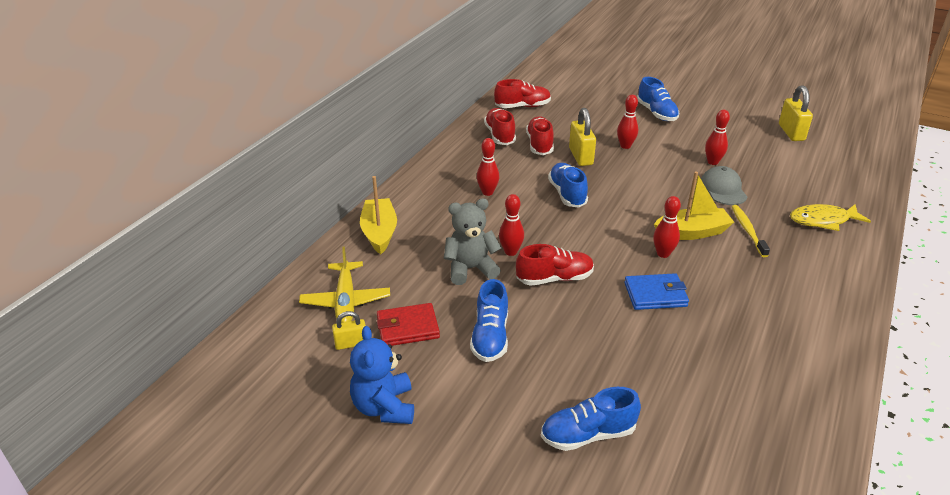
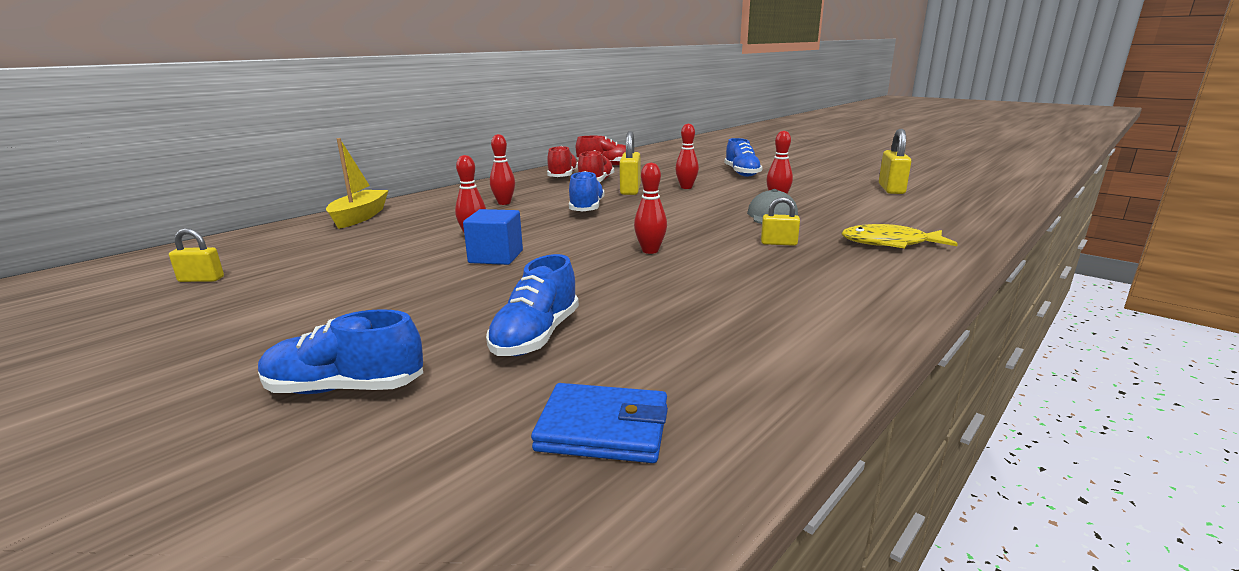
camera: 15 degrees right, 15 degrees down
(346, 301) = (251, 252): yellow plane -> none
(384, 407) = (143, 329): blue teddy bear -> none
(407, 328) = (279, 275): red wallet -> none
(470, 269) = (413, 244): grey teddy bear -> none
(490, 336) = (357, 289): blue shoe -> blue shoe (536, 336)
(554, 278) = (496, 257): red shoe -> blue cube
(655, 295) = (604, 278): blue wallet -> blue wallet (603, 429)
(692, 232) = (704, 240): yellow boat -> none
(748, 230) = (778, 243): yellow toothbrush -> yellow padlock

